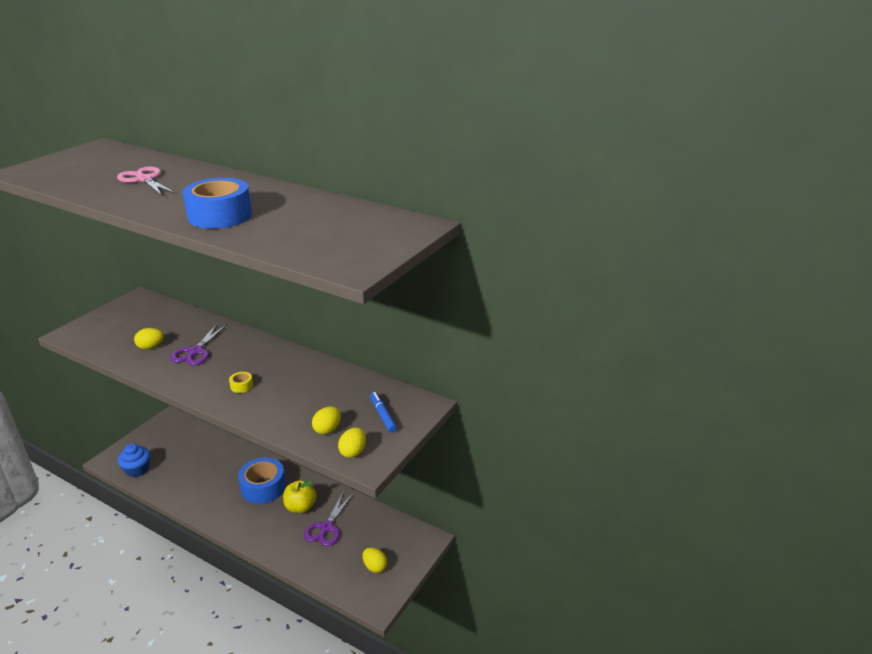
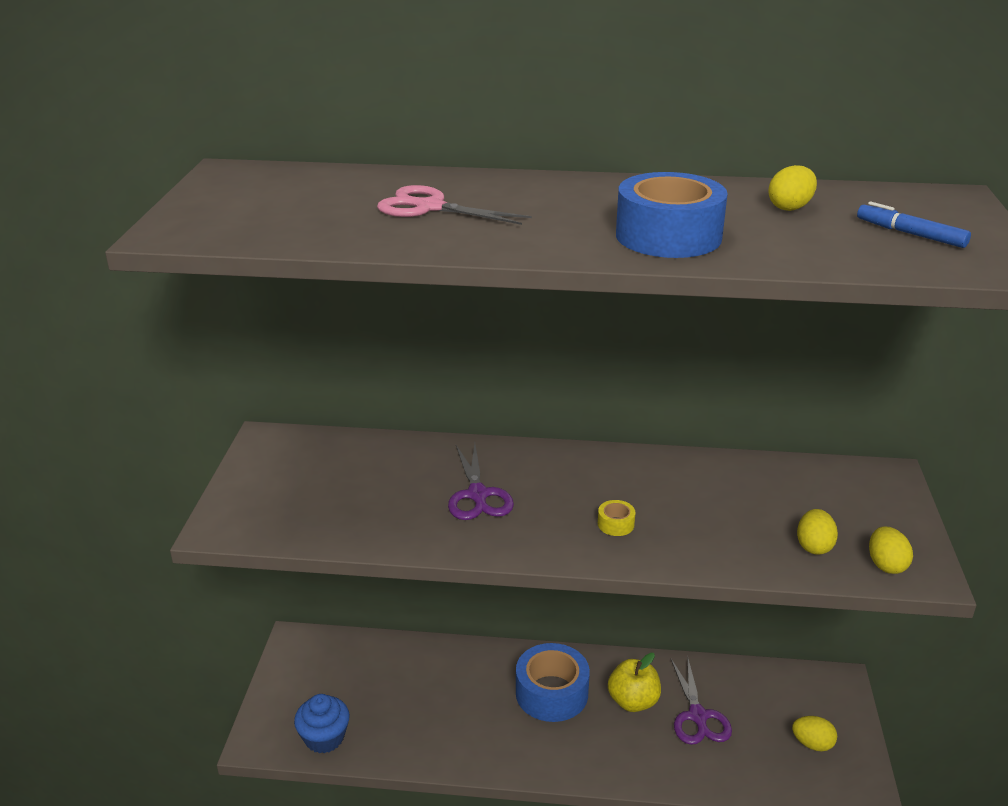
camera: 25 degrees left, 0 degrees up
(150, 347) = (394, 508): yellow egg -> yellow egg (790, 207)
(383, 415) = (856, 505): blue marker -> blue marker (910, 234)

